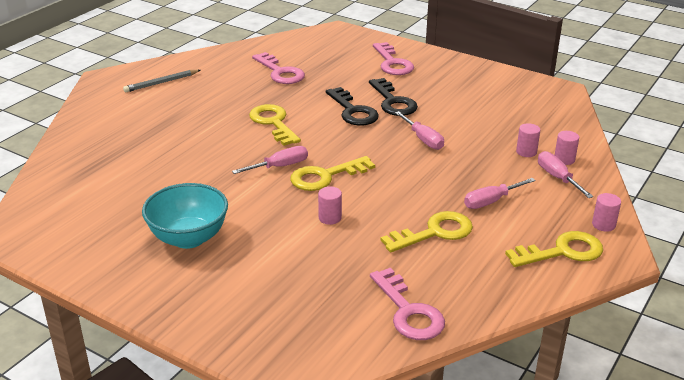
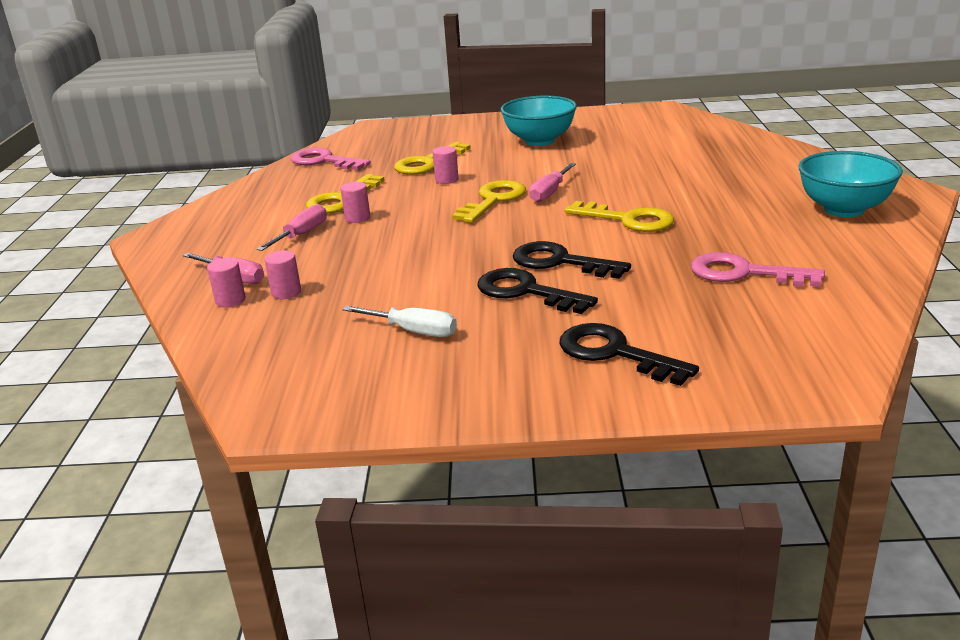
camera: 150 degrees right, 5 degrees down
(161, 83) = (843, 209): grey pencil -> turquoise bowl
(392, 63) = (614, 353): pink key -> black key
(423, 139) = (431, 262): pink screwdriver -> none
(470, 102) = (413, 331): none -> white screwdriver
(562, 251) = (210, 223): yellow key -> yellow key (427, 163)
(603, 225) = (169, 253): pink cylinder -> pink cylinder (357, 218)

